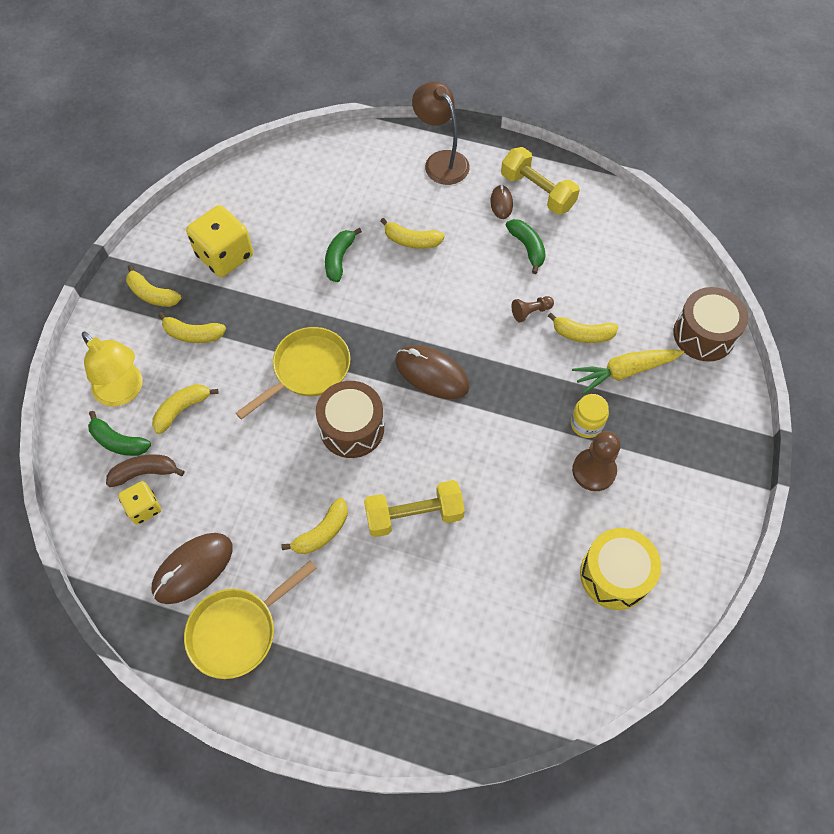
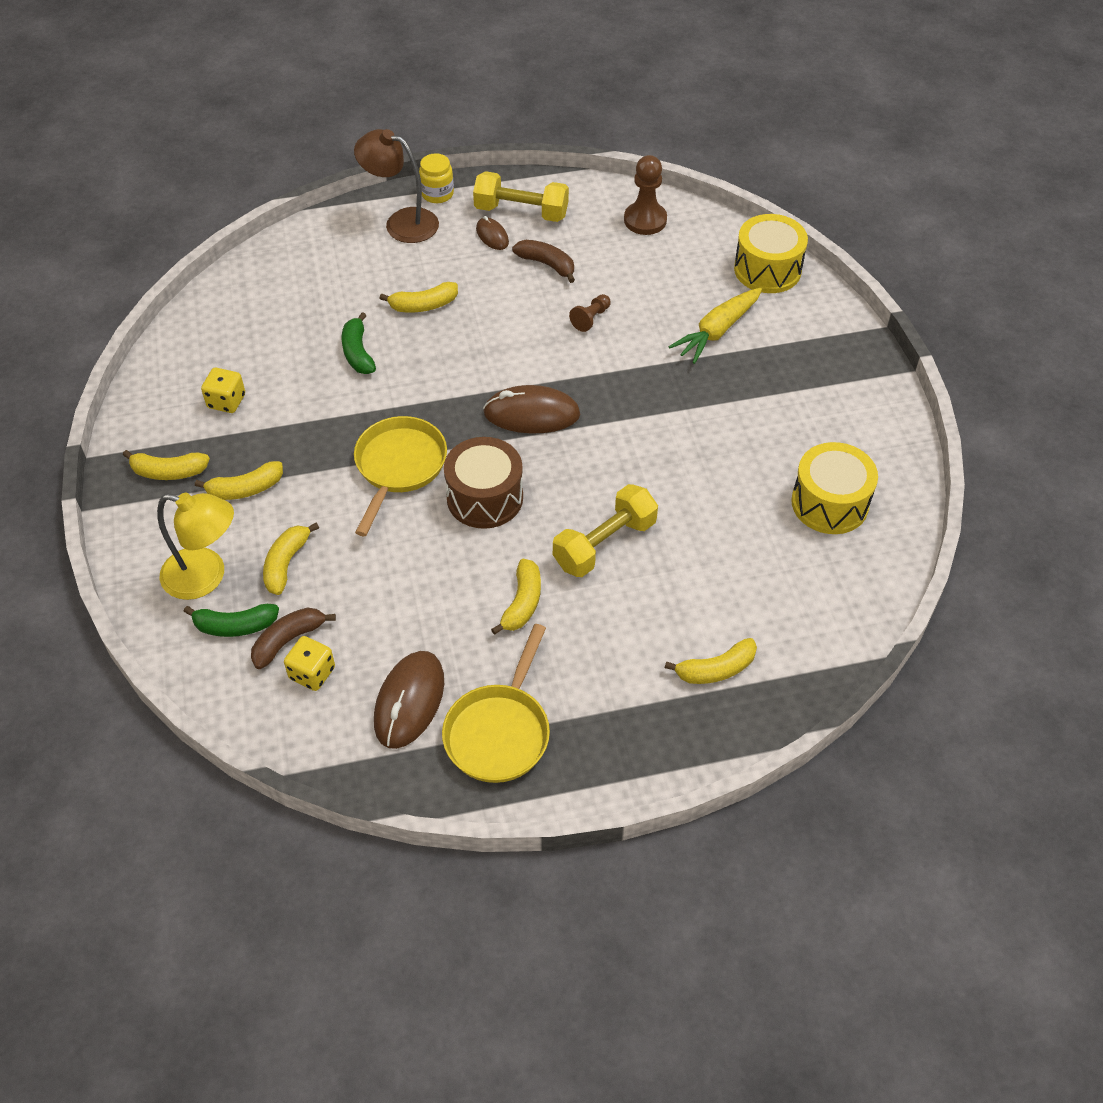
camera: 30 degrees left, 10 degrees down
(225, 256) = (226, 401): yellow dice -> yellow dice, size x0.56
(527, 248) = (547, 264): green banana -> brown banana
(582, 334) = (654, 317): yellow banana -> yellow banana (715, 669)
(586, 424) = (713, 390): yellow jar -> yellow jar (437, 194)
(594, 471) = (748, 426): brown pawn -> brown pawn (645, 220)
(704, 334) = (767, 269): brown drum -> yellow drum

